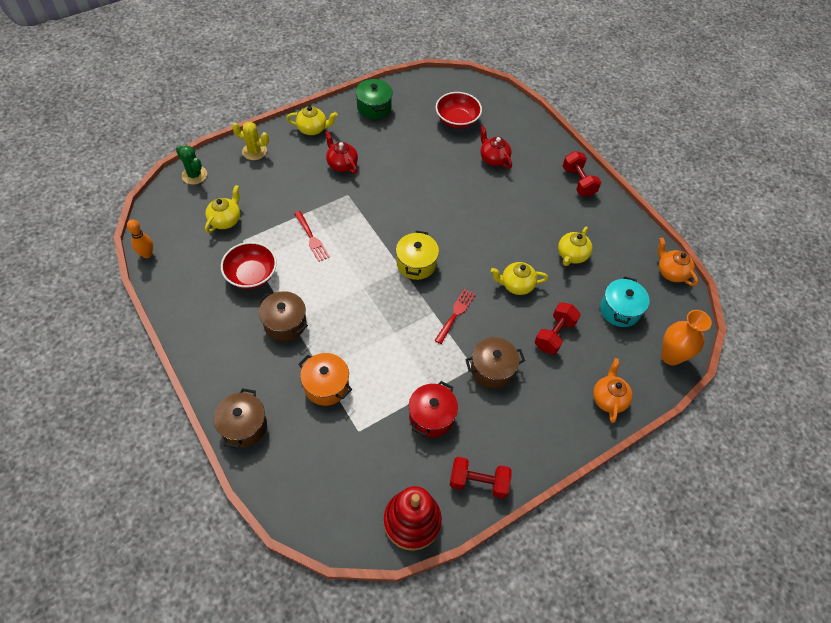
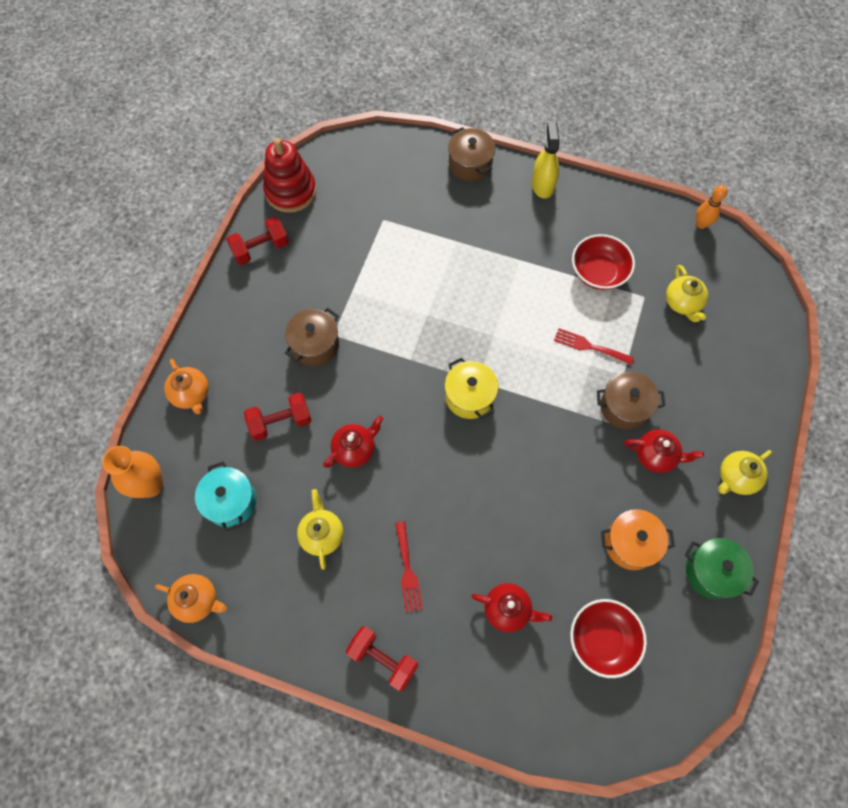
camera: 145 degrees right, 10 degrees up
(194, 175) = (768, 324): green cactus -> none
(211, 364) = (543, 184): none -> yellow spray bottle
(254, 151) = (753, 397): yellow cactus -> none
(285, 323) = (524, 254): brown pot -> brown pot (624, 407)
(326, 386) = (440, 232): orange pot -> orange pot (630, 543)
(431, 416) = (336, 269): red pot -> none
(456, 314) = (389, 373): red fork -> red fork (407, 570)
(516, 285) = (355, 449): yellow teapot -> red teapot
(554, 334) = (281, 422): red dumbbell -> red dumbbell turned 75 degrees clockwise

